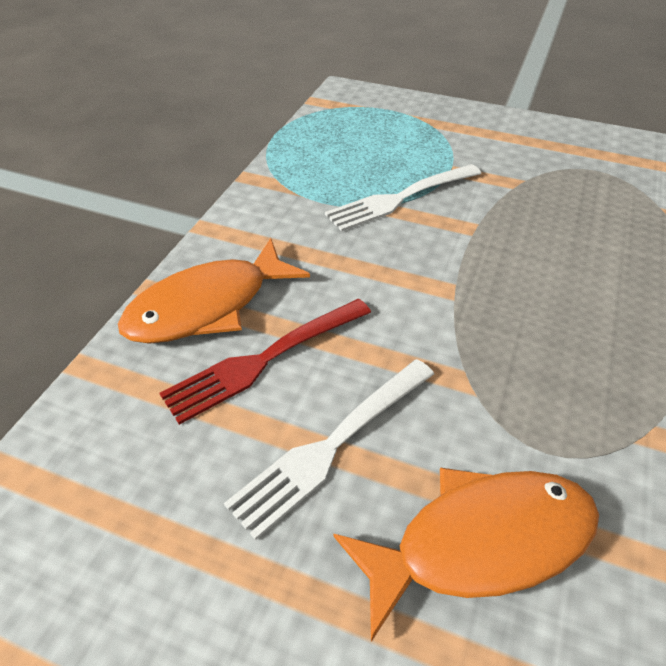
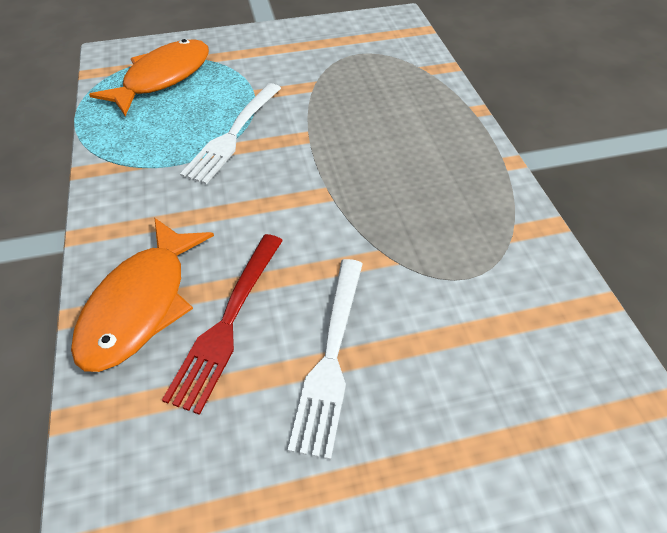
camera: 35 degrees left, 5 degrees up
(481, 542) = (472, 361): orange fish -> orange fish (163, 78)

